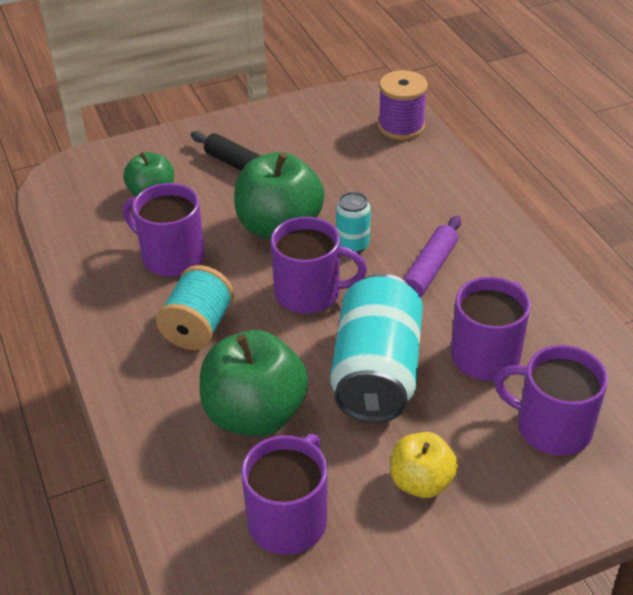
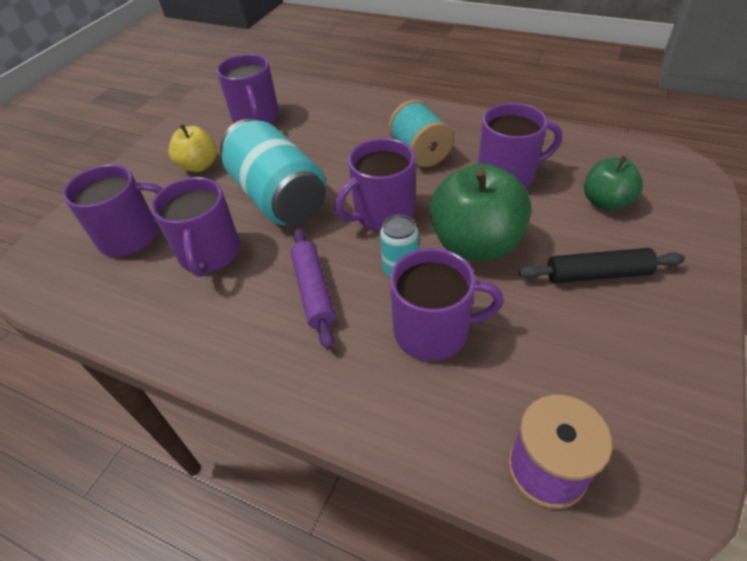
camera: 140 degrees right, 5 degrees up
(255, 414) = (326, 139): green apple -> none
(379, 201) = (433, 331): none -> purple mug

